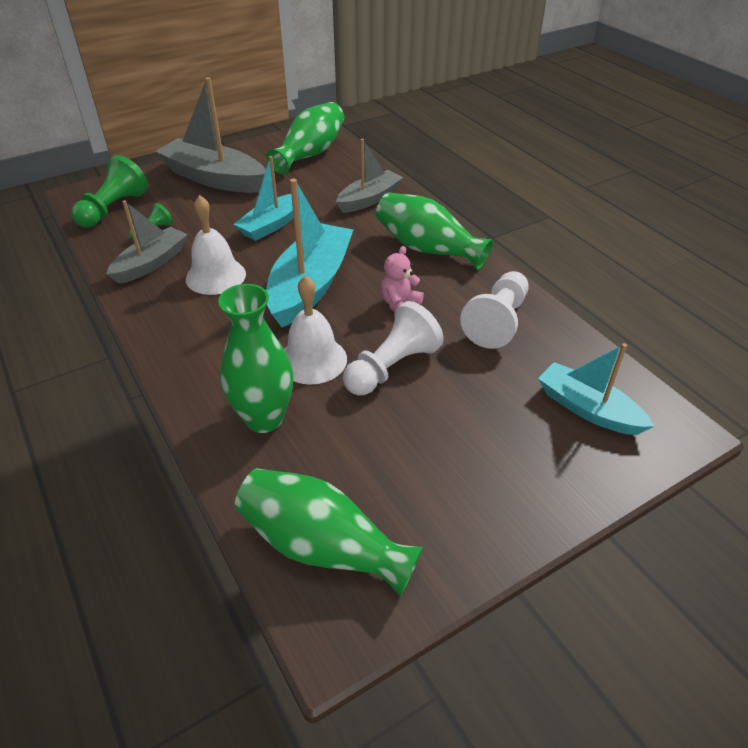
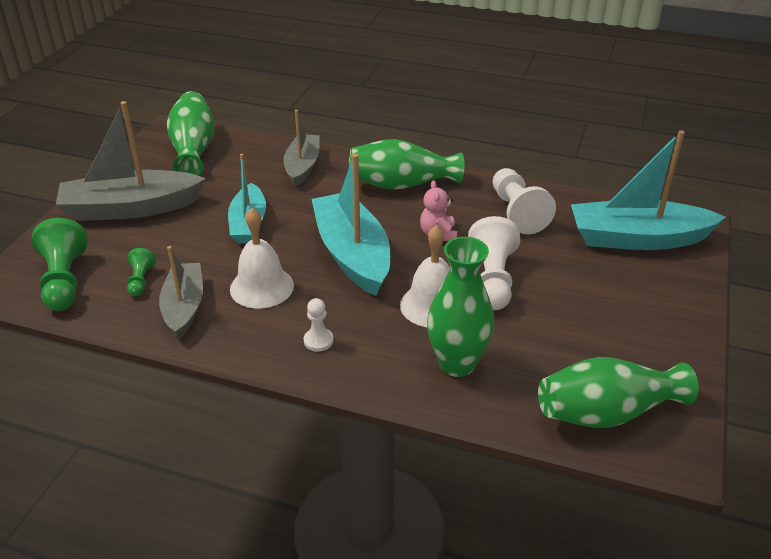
camera: 40 degrees left, 5 degrees down
(196, 337) = (318, 341): none -> white pawn
(588, 409) = (637, 239): turquoise boat -> turquoise boat, size x1.60

